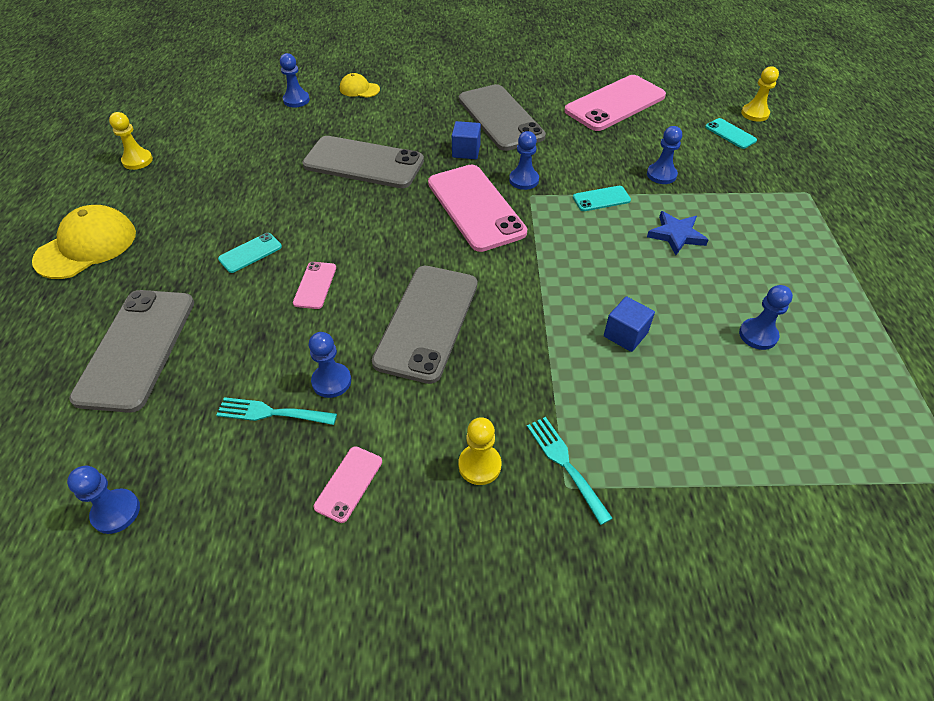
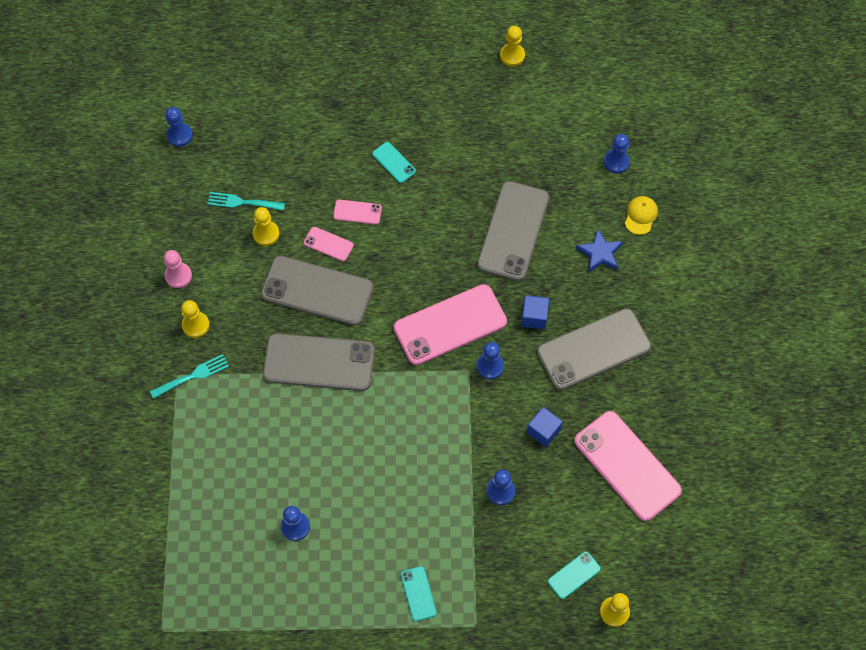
camera: 90 degrees right, 15 degrees up
(86, 246) = (402, 52): yellow cap -> none
(136, 348) = (300, 112): grey phone -> grey phone (319, 362)
(272, 413) = (242, 202): turquoise fork -> turquoise fork turned 90 degrees counterclockwise
(331, 381) = (266, 234): blue pawn -> yellow pawn
(349, 484) = (188, 252): pink phone -> pink phone (328, 244)
(391, 496) = (178, 276): none -> pink pawn
(601, 199) = (463, 431): turquoise phone -> turquoise phone (418, 593)
(625, 335) = (299, 428): blue cube -> blue cube (543, 431)
(676, 235) = (413, 488): blue star -> blue star (600, 253)

